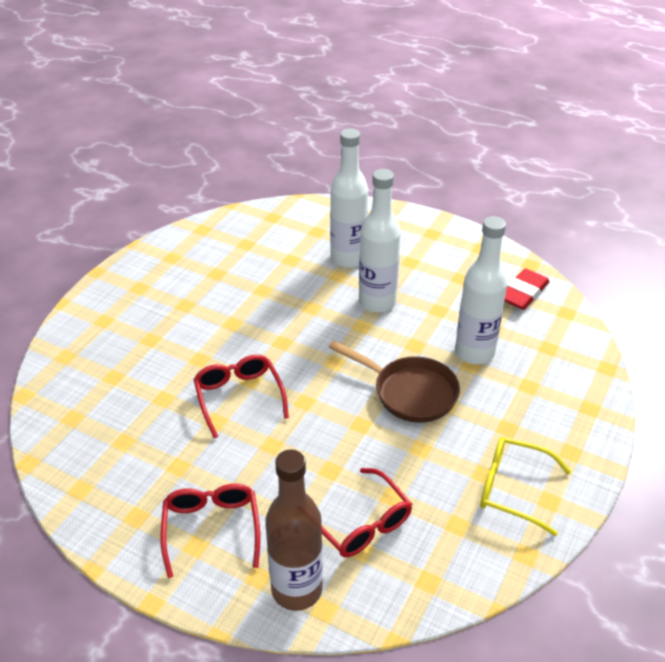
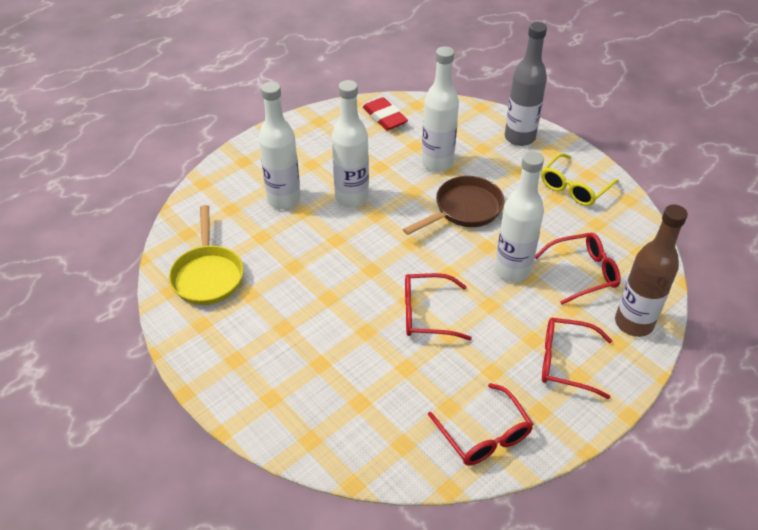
camera: 70 degrees left, 5 degrees up
(96, 476) = (484, 435): none -> red glasses
(228, 243) = (208, 275): none -> yellow pan
(333, 454) = (512, 270): none -> white bottle
(574, 416) = (519, 137): none -> grey bottle

